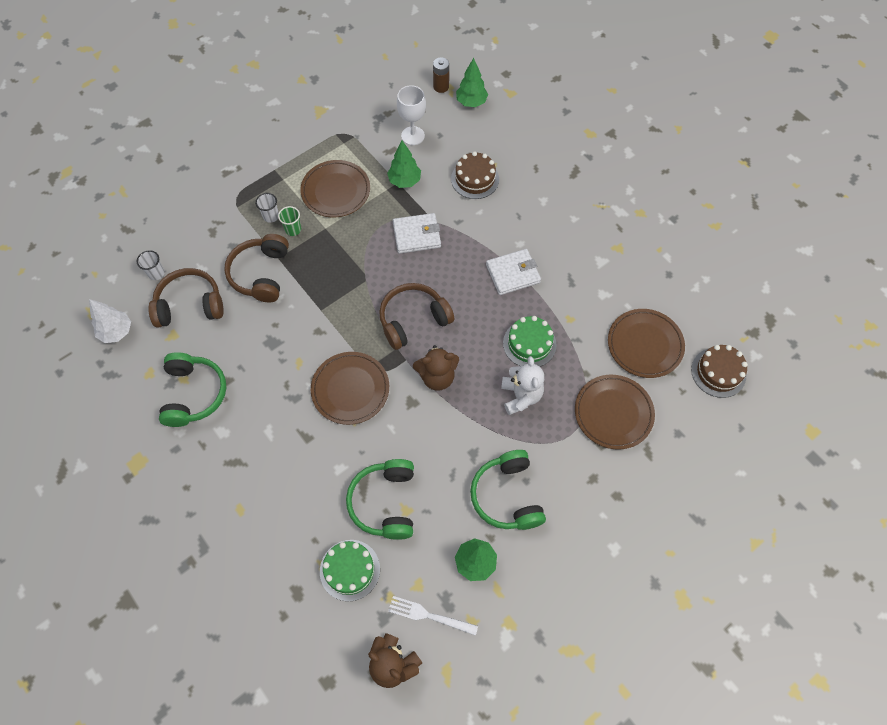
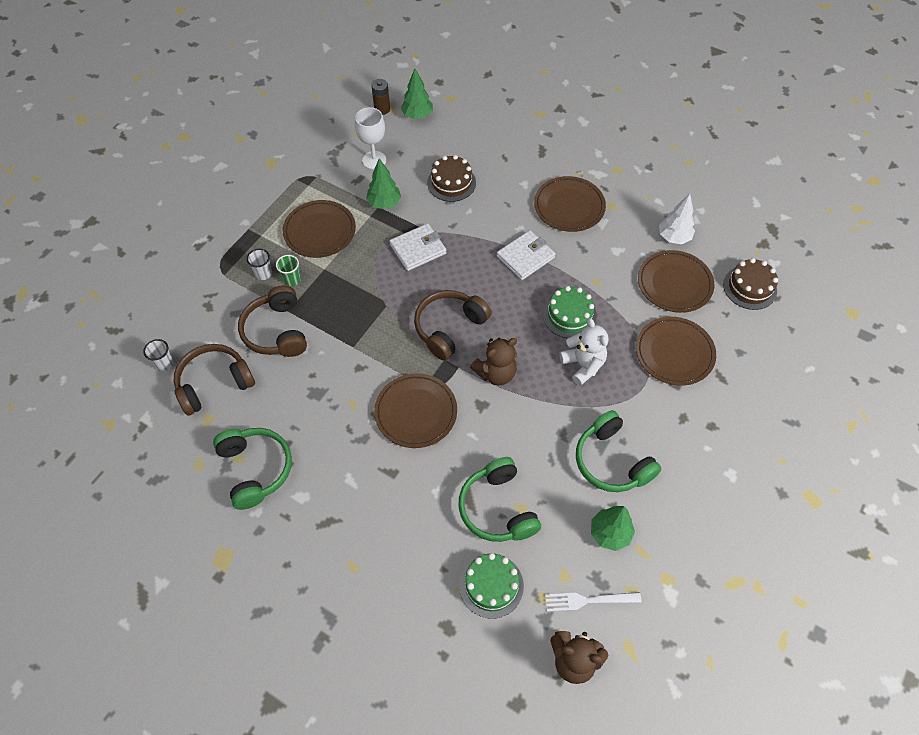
camera: 20 degrees left, 5 degrees down
(116, 332) = (145, 435): white tree -> white tree (673, 237)
(576, 236) = (569, 207): none -> brown plate

